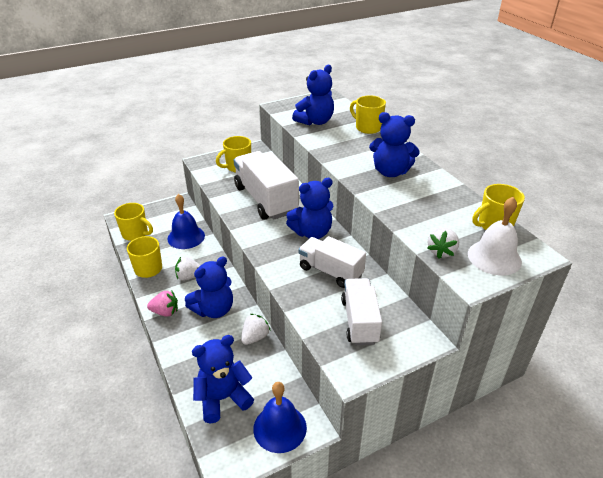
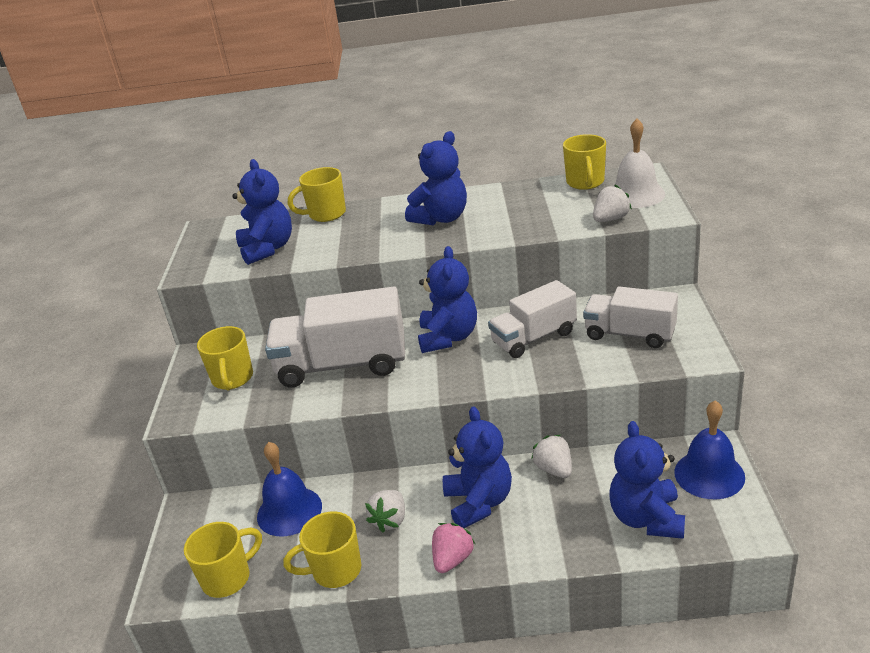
camera: 60 degrees left, 5 degrees down
(441, 251) = (610, 219): white strawberry -> white strawberry turned 90 degrees counterclockwise

